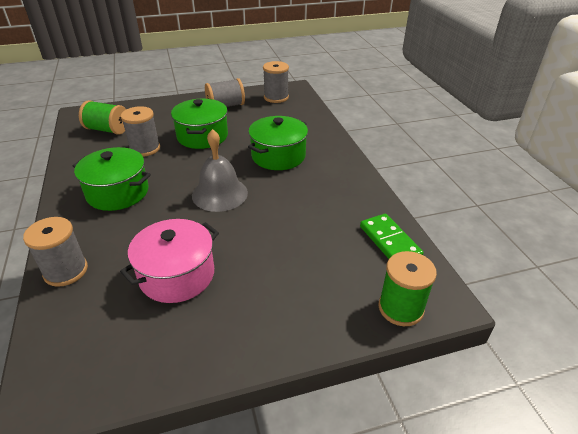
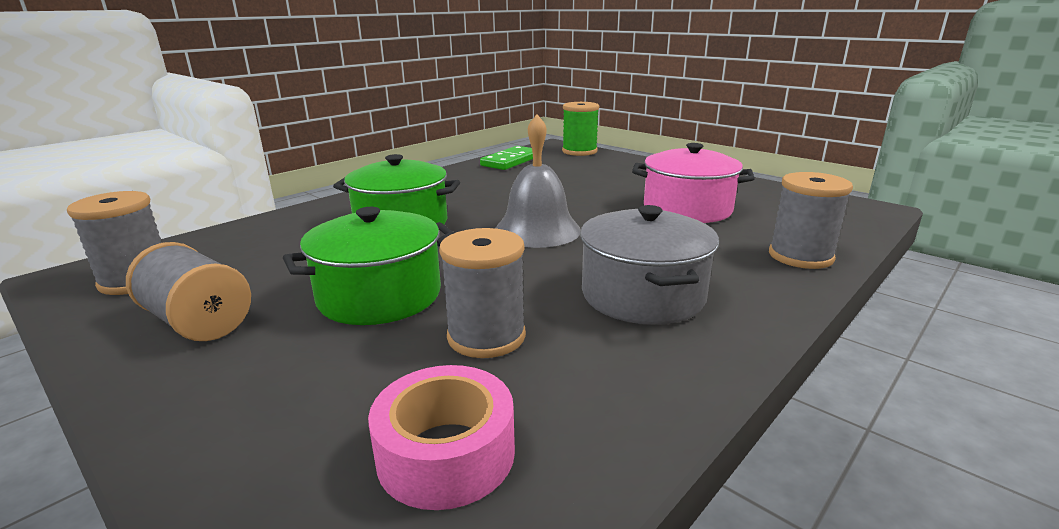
camera: 120 degrees left, 15 degrees down
(107, 130) = (446, 453): green spool -> pink tape
(118, 192) = (643, 295): green pot -> grey pot

